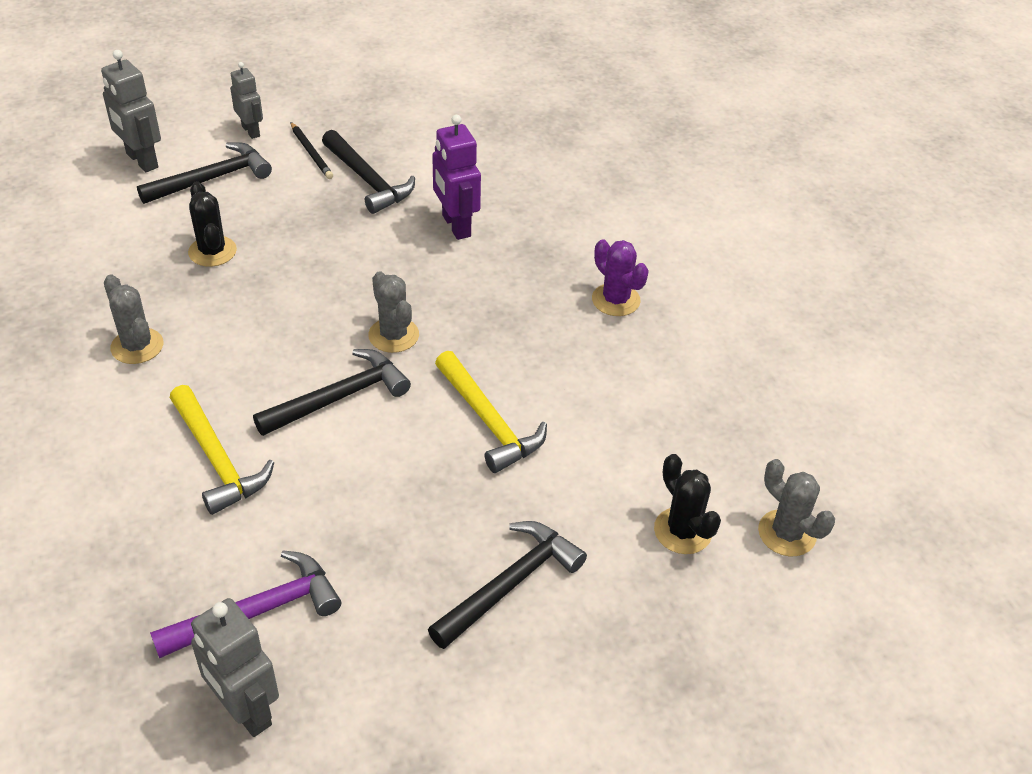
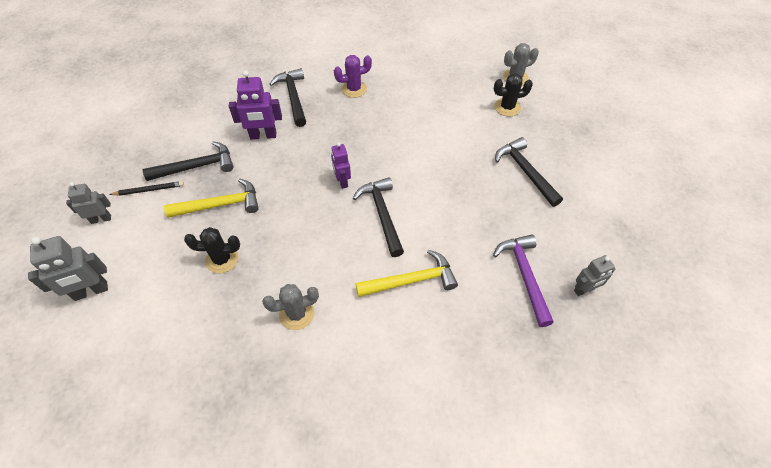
camera: 70 degrees left, 10 degrees up
(212, 179) = (142, 249): black hammer -> black hammer (293, 97)
(245, 710) = (584, 290): grey robot -> grey robot, size x0.65
(393, 335) = (342, 181): grey cactus -> purple robot
(489, 421) = (421, 156): yellow hammer -> yellow hammer (220, 205)

